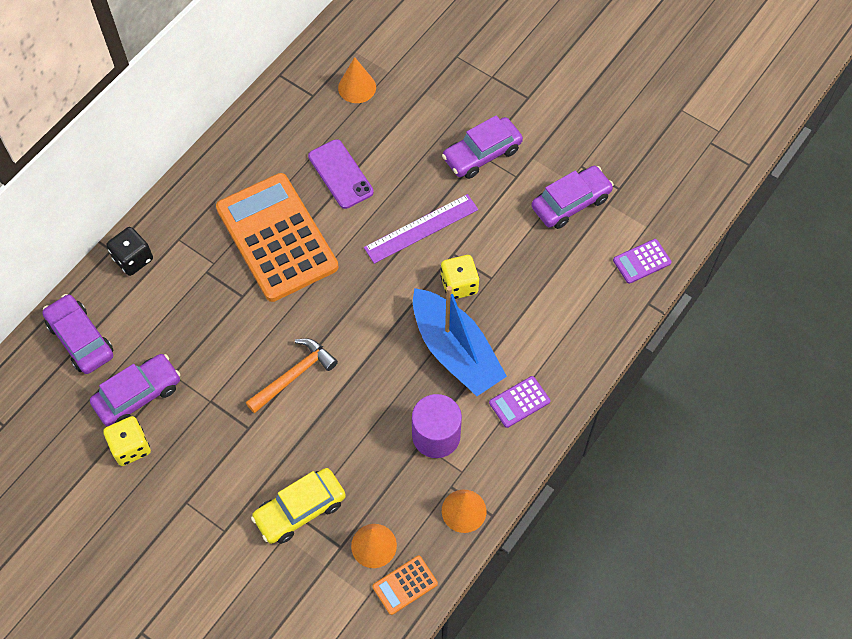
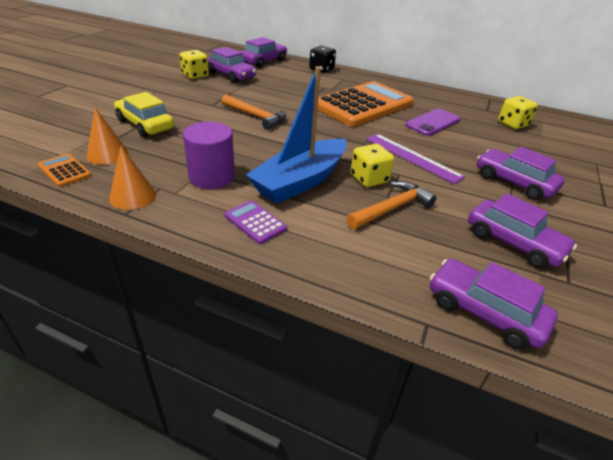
camera: 75 degrees right, 25 degrees down
(357, 87) = (512, 124): orange cone -> yellow dice
(512, 281) = (391, 208): none -> orange hammer
(642, 261) = (484, 312): purple calculator -> purple car

